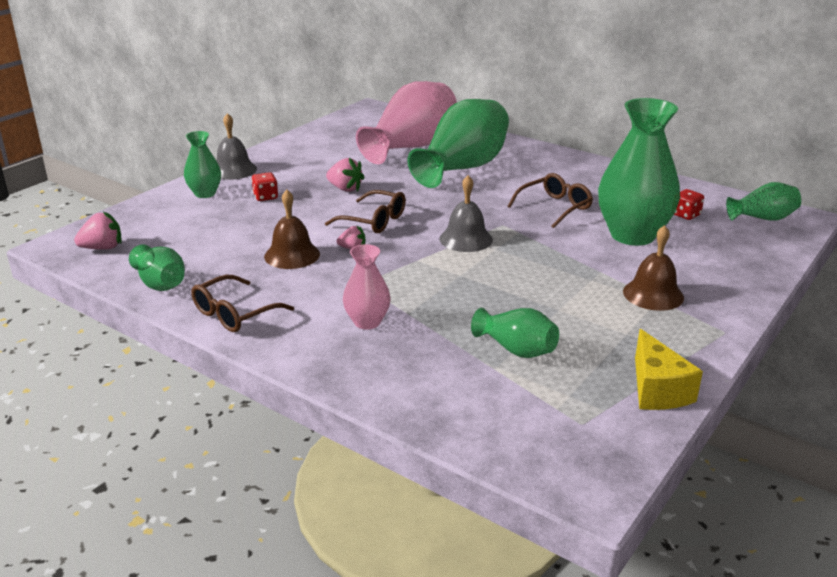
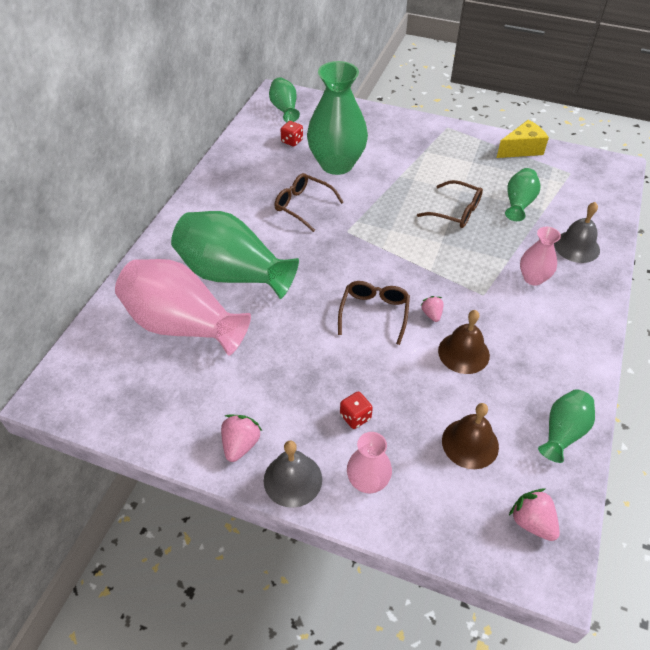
camera: 105 degrees left, 20 degrees up
(205, 193) = (368, 481): green vase -> pink vase
(234, 314) = (572, 359): brown glasses -> brown glasses (456, 211)
(345, 189) = (311, 353): pink strawberry -> pink strawberry (241, 444)
(466, 239) = (382, 248): grey bell -> grey bell (576, 246)
(653, 294) = (418, 153): brown bell -> brown bell (470, 443)

